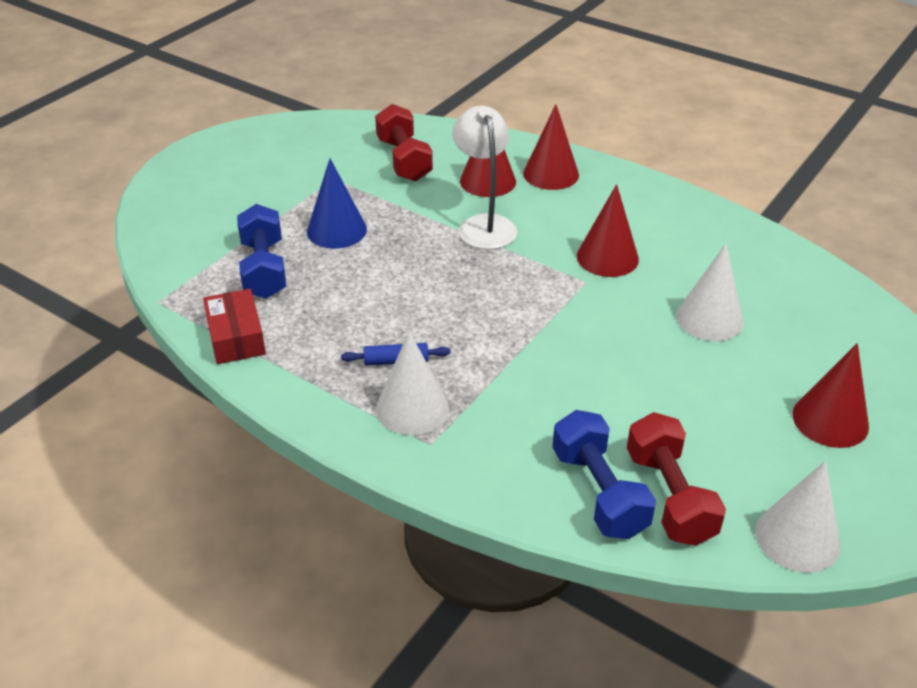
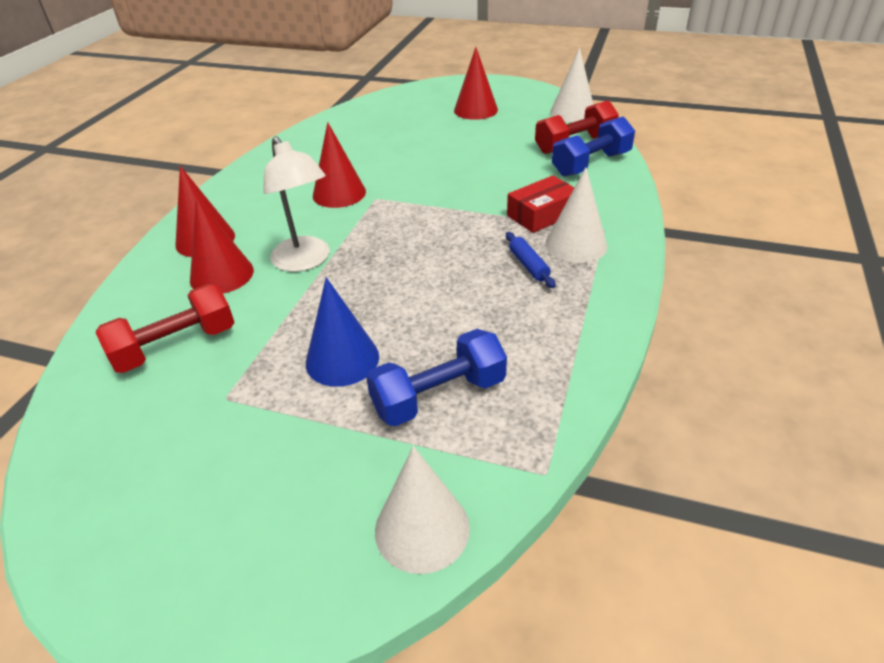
camera: 105 degrees left, 0 degrees up
(236, 337) = (562, 376): red box -> red box (542, 214)
(484, 225) = (305, 261): white lamp -> white lamp turned 90 degrees counterclockwise
(709, 319) = (400, 149): white cone -> white cone (422, 528)

